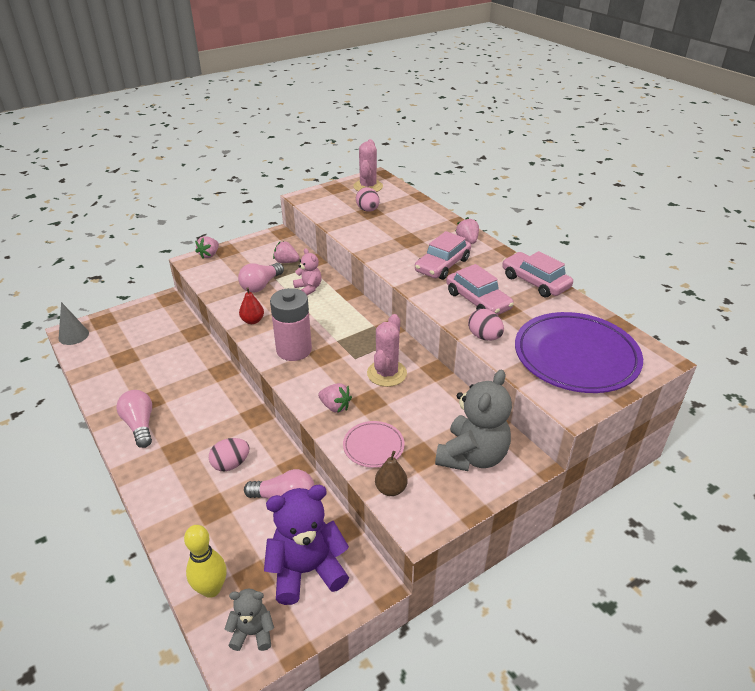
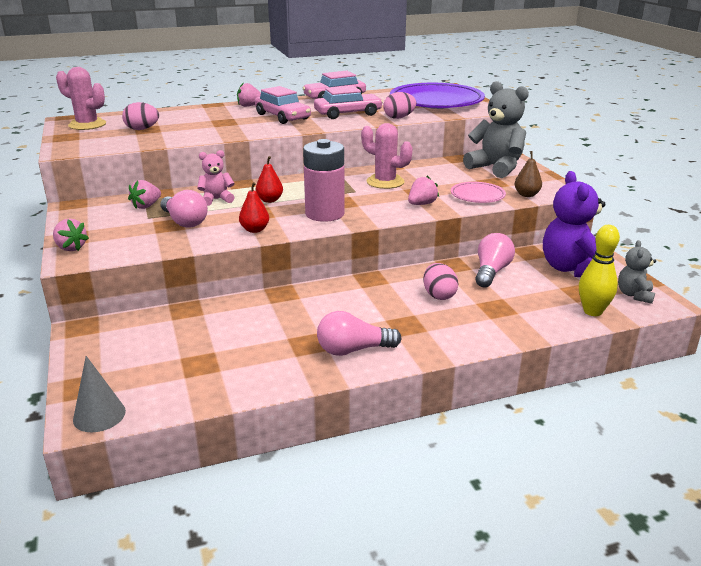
camera: 75 degrees left, 10 degrees down
(315, 314) = (270, 200): none -> red pear

